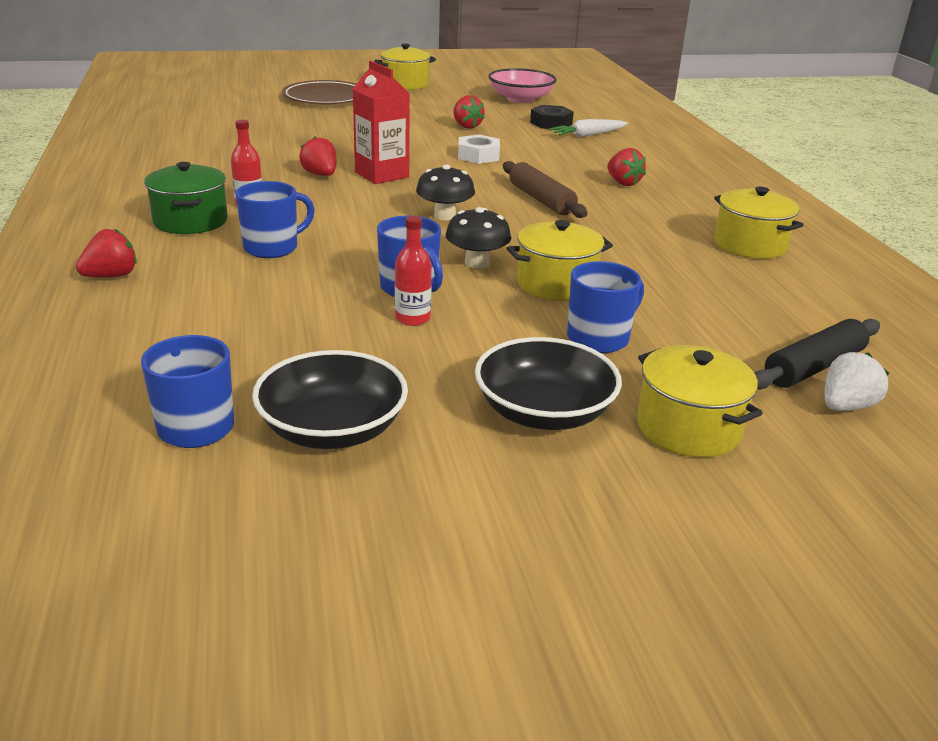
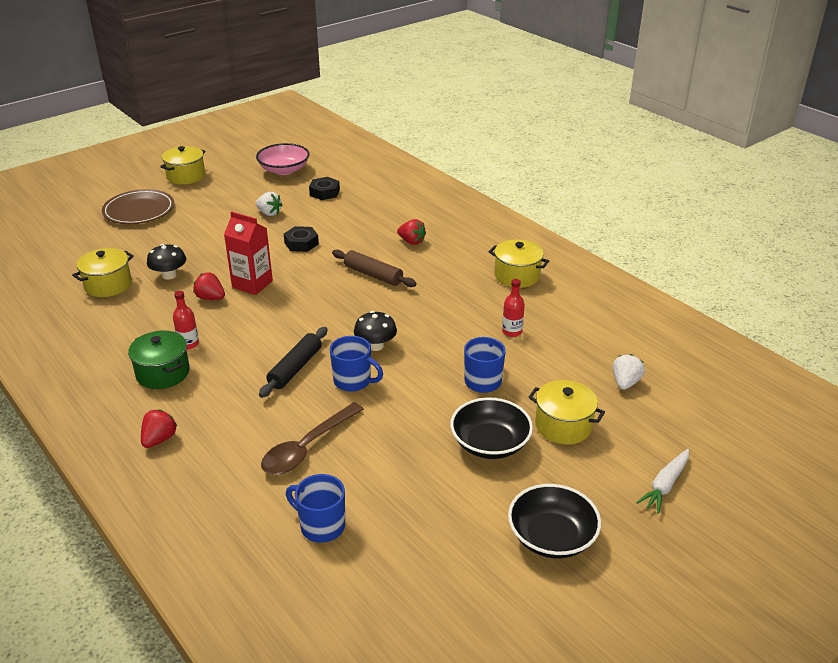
camera: 25 degrees left, 5 degrees up
(272, 248) = (240, 377): blue mug -> none
(274, 336) = (307, 448): none -> brown spoon
(332, 429) = (394, 497): black bowl -> black bowl (551, 537)
(412, 318) = (373, 404): red bottle -> red bottle (512, 332)
(444, 216) = (325, 310): black mushroom -> black mushroom (169, 275)
(466, 126) = (269, 213): red strawberry -> white strawberry
(478, 156) = (301, 243): white nut -> black nut
(556, 284) = (433, 347): yellow pot -> yellow pot (108, 285)
(588, 135) = (358, 198): white carrot -> white carrot (665, 485)
(813, 367) = (598, 361): black rolling pin -> black rolling pin (295, 368)

